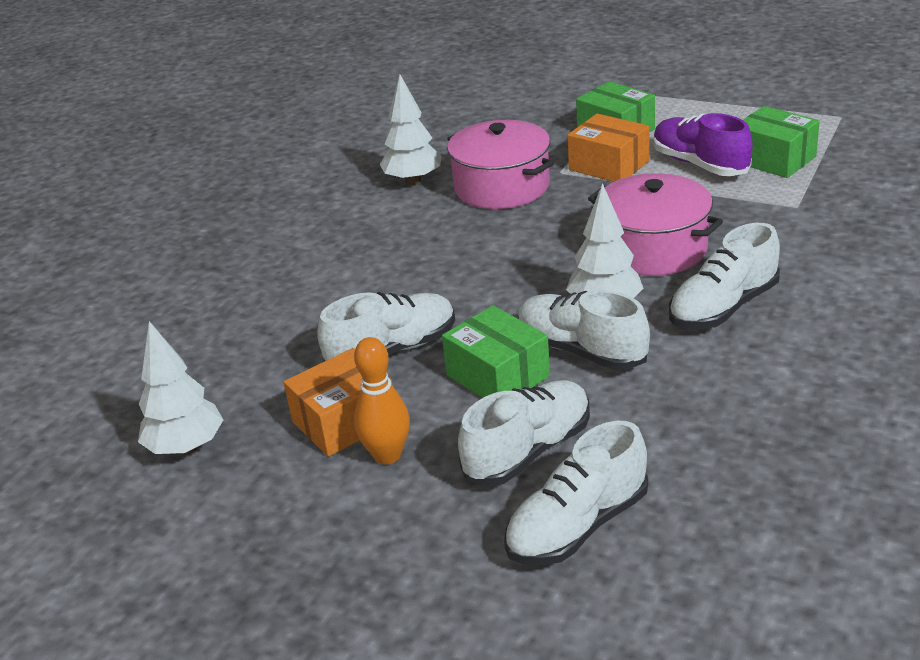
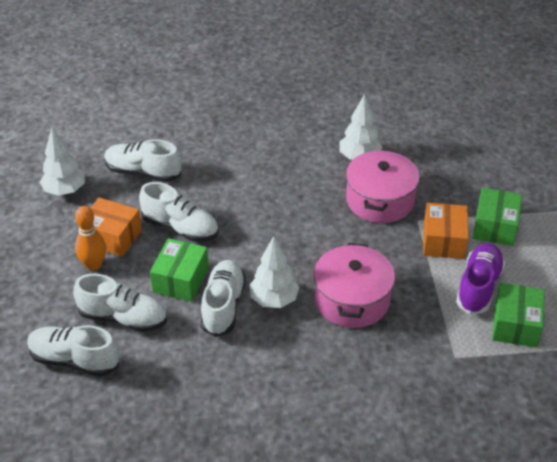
camera: 55 degrees right, 10 degrees up
(723, 307) = (304, 356): white shoe -> white shoe (143, 172)

